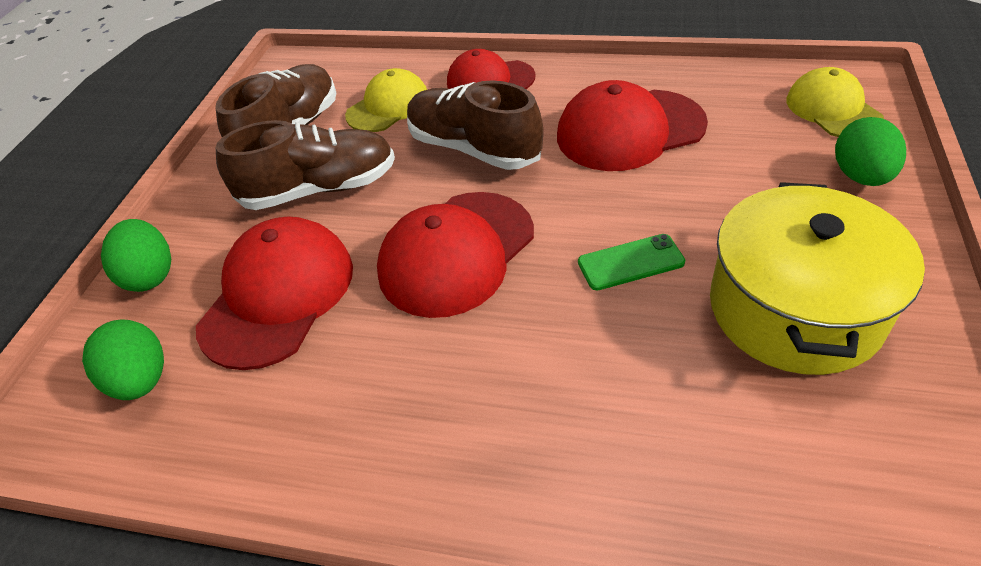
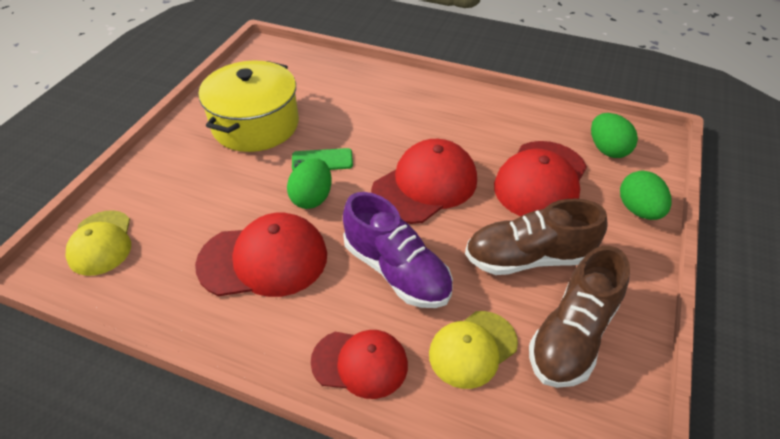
camera: 175 degrees left, 0 degrees up
(473, 149) = (396, 271): brown shoe -> purple shoe
(860, 176) = (146, 185): green egg -> green egg (312, 198)

